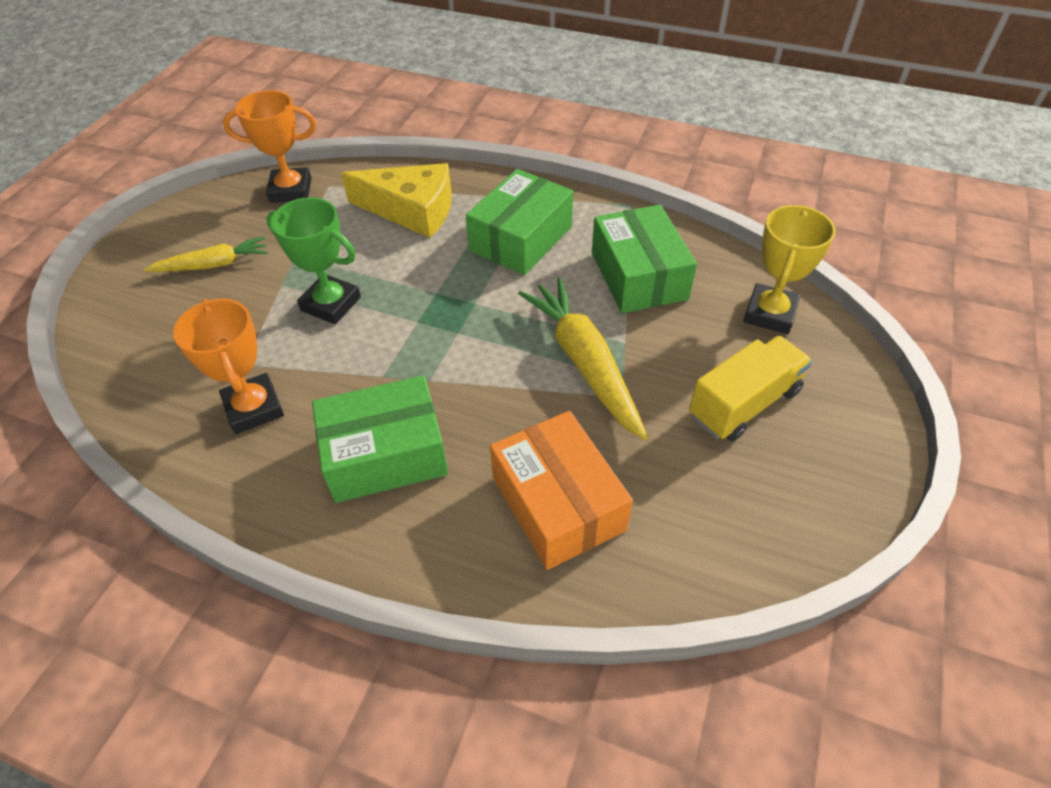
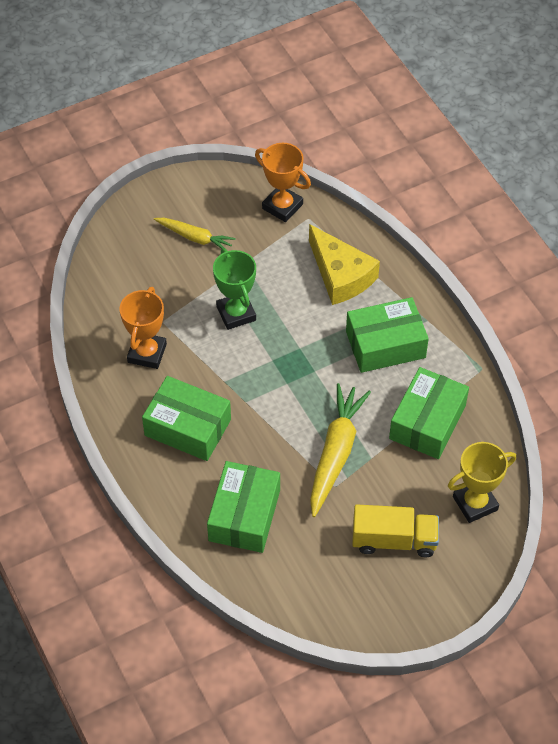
camera: 40 degrees right, 5 degrees up
(558, 503) = (244, 515): orange box -> green box

